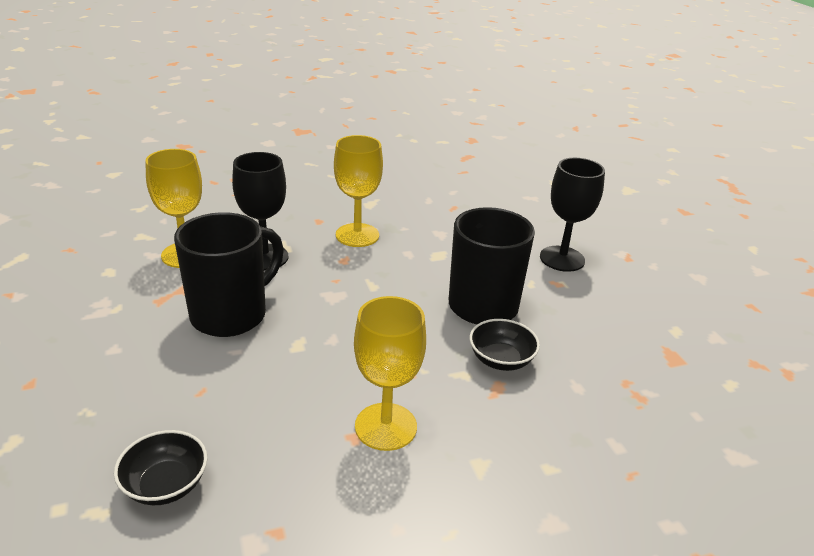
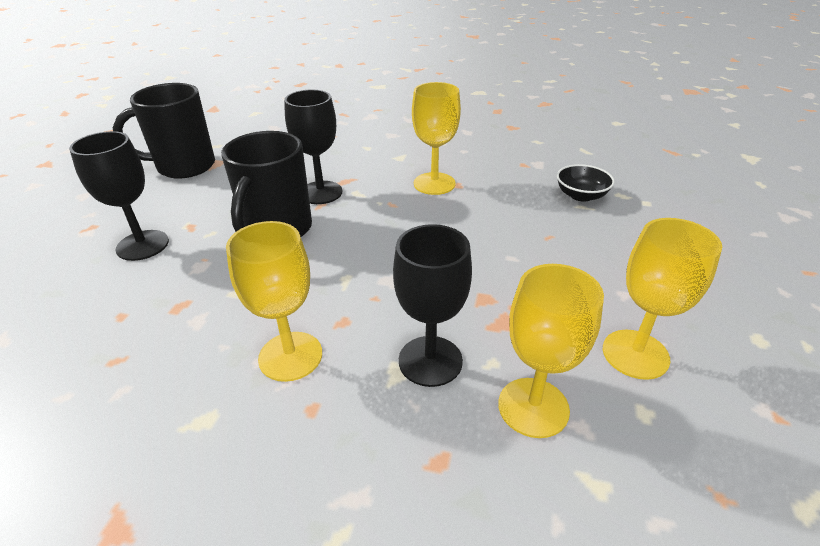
camera: 145 degrees left, 5 degrees up
(110, 302) = (635, 354): none -> yellow goblet
(231, 314) = (502, 293): black mug -> black mug (184, 167)
(501, 360) = (321, 192): black bowl -> black goblet

